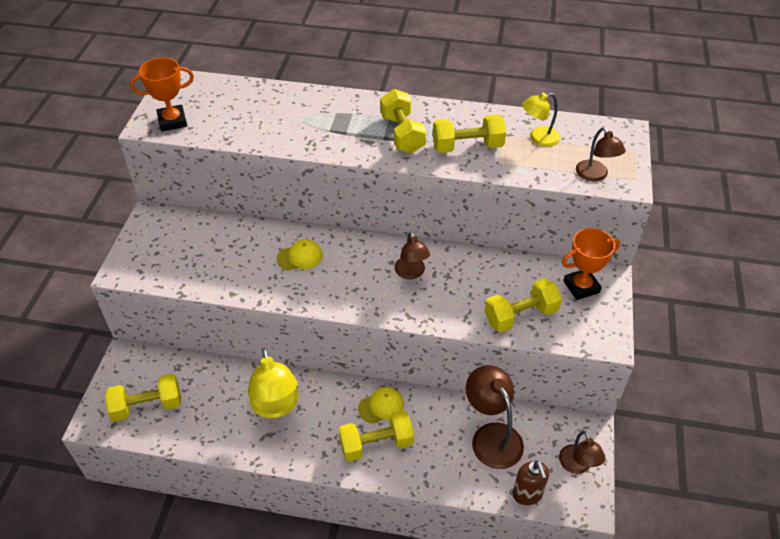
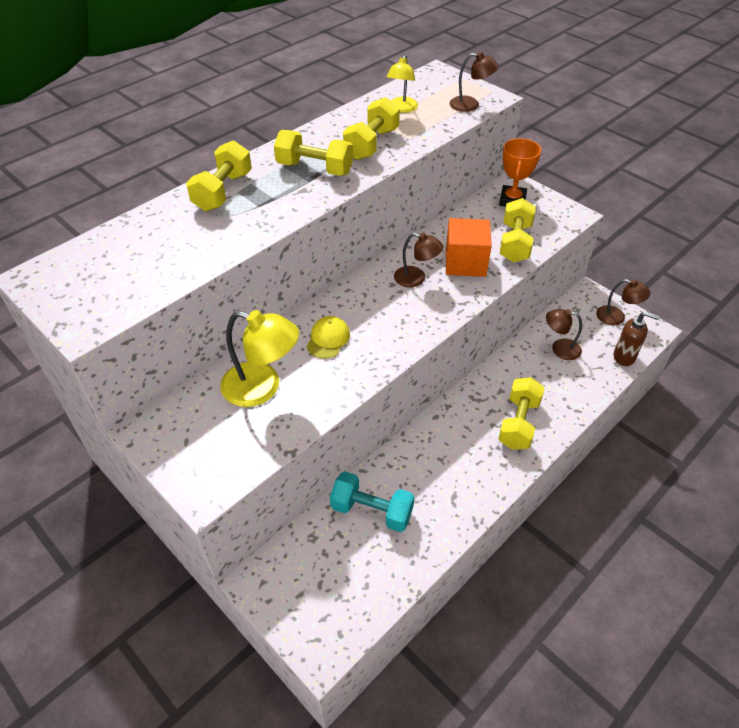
camera: 55 degrees left, 0 degrees up
(147, 406) = (341, 588): yellow dumbbell -> yellow dumbbell (223, 191)
(172, 121) = (102, 305): orange trophy -> none
(221, 389) = (372, 511): none -> turquoise dumbbell
(276, 407) = (426, 476): yellow lamp -> yellow lamp (262, 387)
(381, 406) = (482, 400): yellow cap -> none
(460, 294) = (465, 263): none -> orange cube
(491, 436) = (559, 348): brown lamp -> brown lamp, size x0.62

